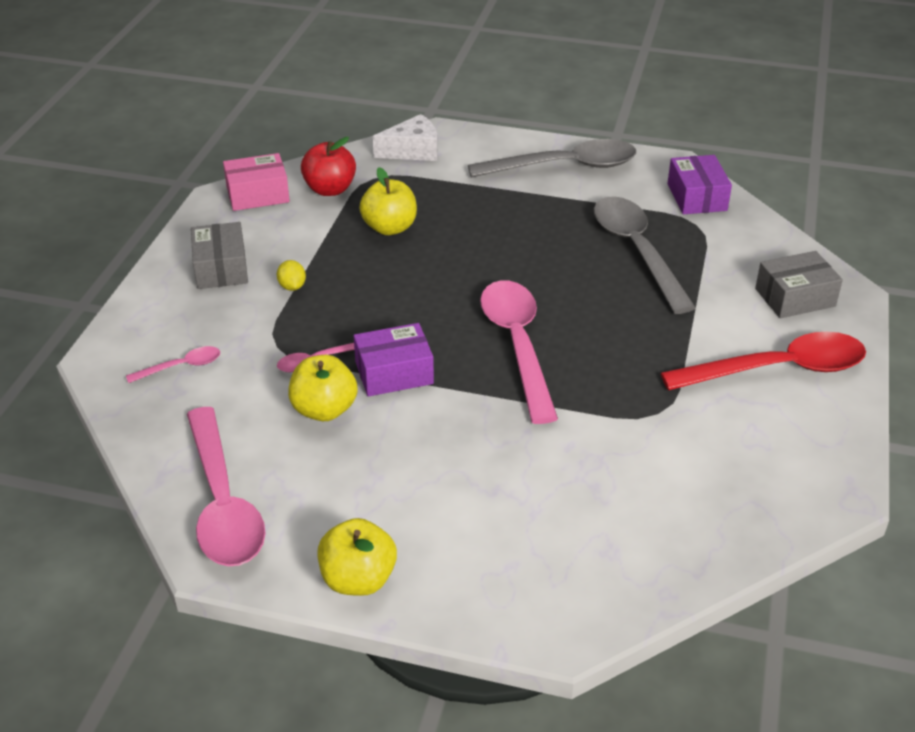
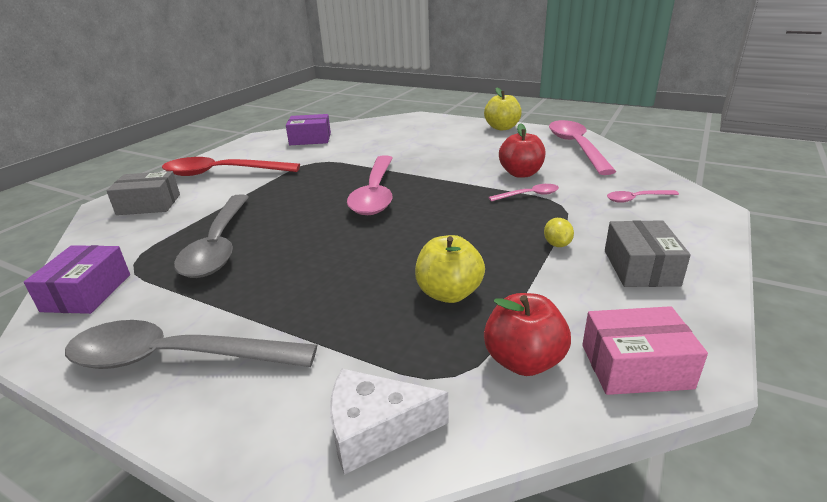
camera: 165 degrees left, 10 degrees down
(324, 410) = (521, 174): yellow apple -> red apple
(394, 373) = (470, 186): purple box -> purple box (310, 139)

